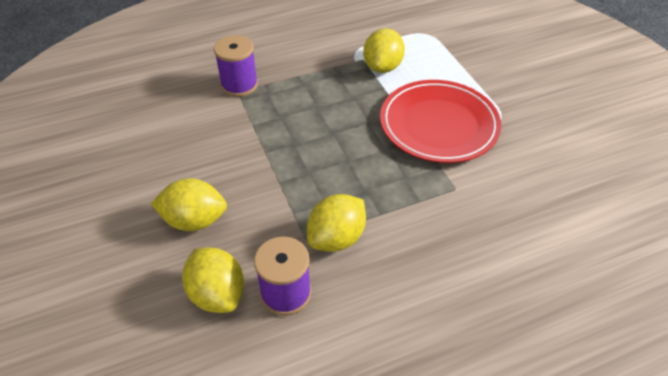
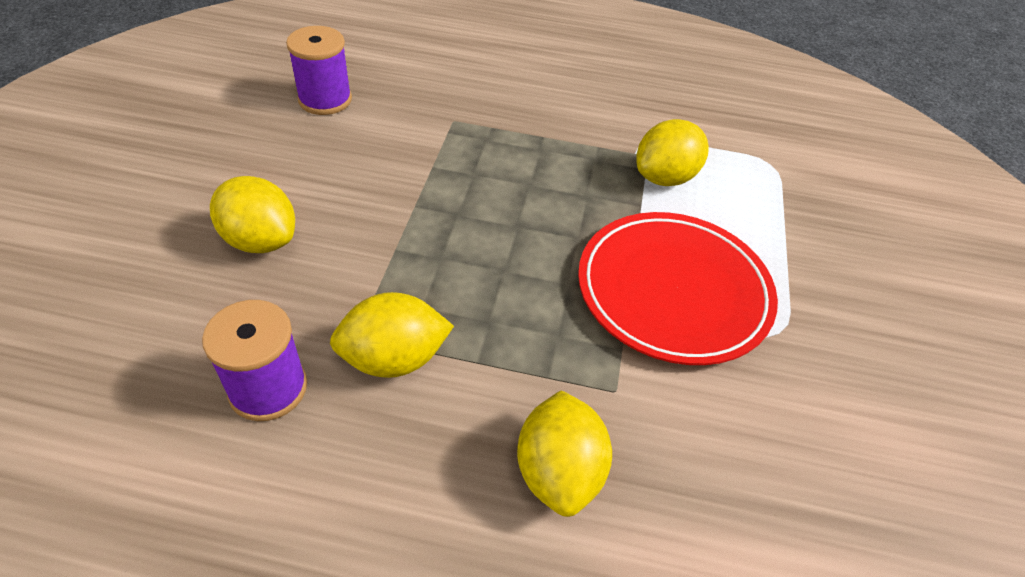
camera: 30 degrees right, 0 degrees up
(217, 294) = (198, 339): yellow lemon -> yellow lemon (559, 472)
(239, 85) = (463, 114): purple spool -> purple spool (325, 100)

